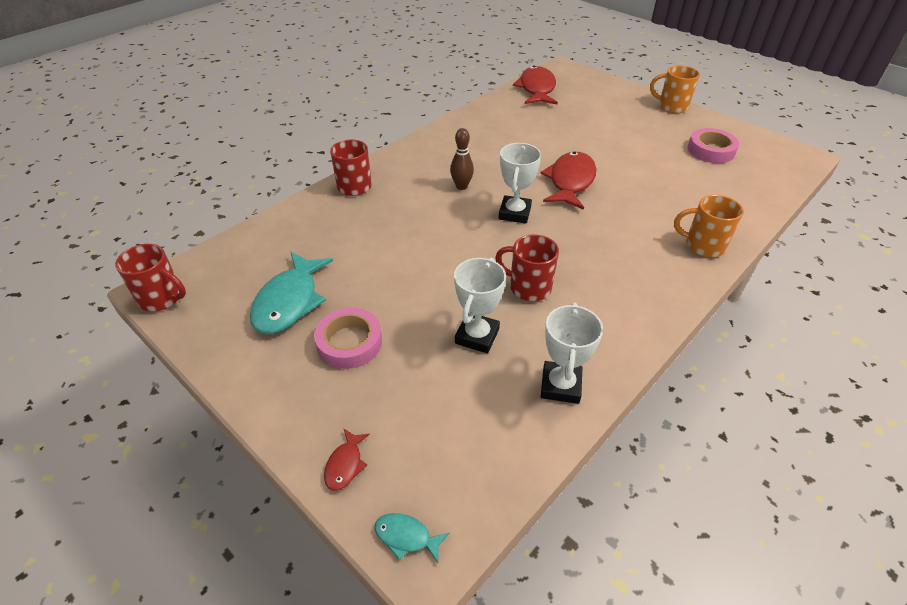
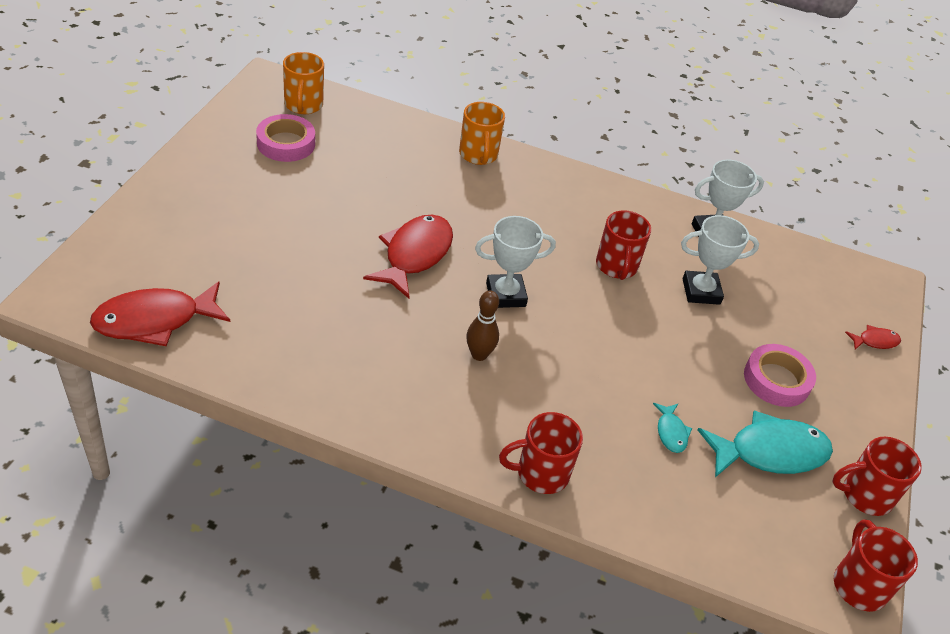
camera: 120 degrees left, 0 degrees up
(211, 343) = (865, 495): none -> red mug
(406, 537) = (887, 293): turquoise fish -> turquoise fish (671, 432)
(570, 181) = (415, 255): red fish -> red fish turned 120 degrees clockwise
(671, 107) = (175, 173): orange mug -> orange mug (303, 105)

